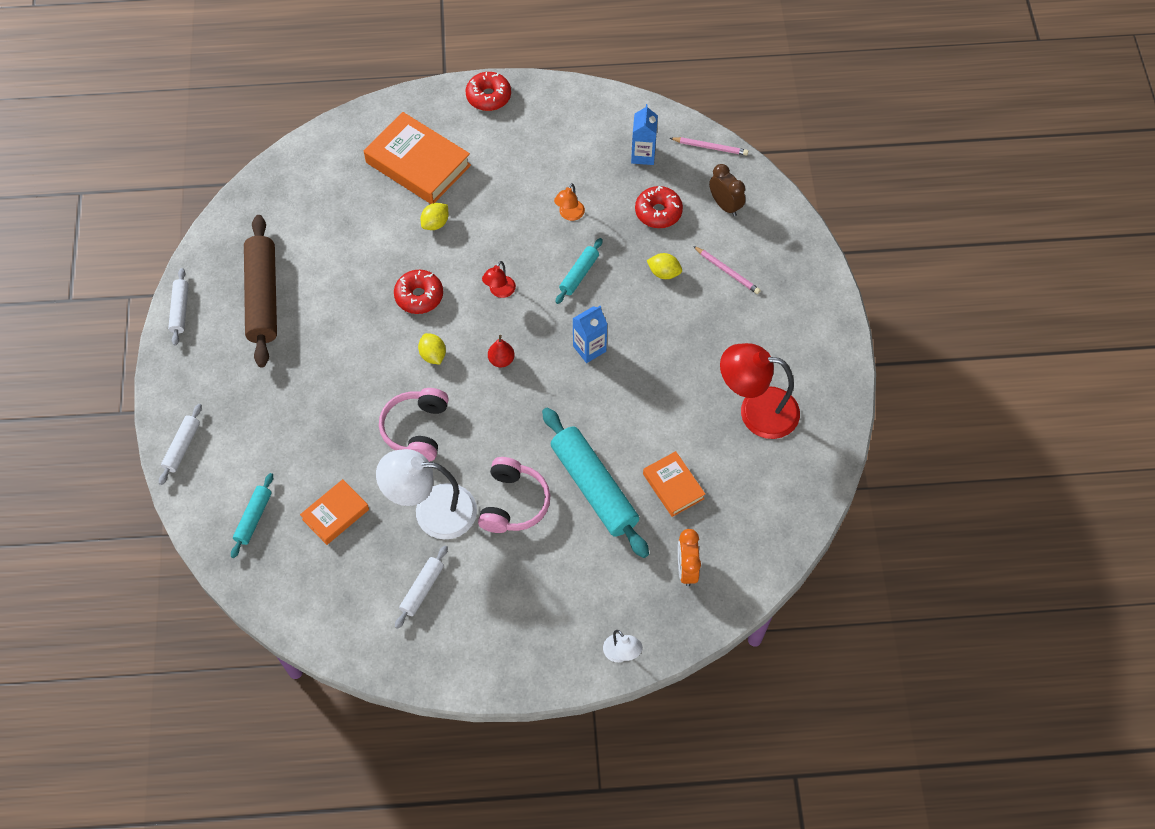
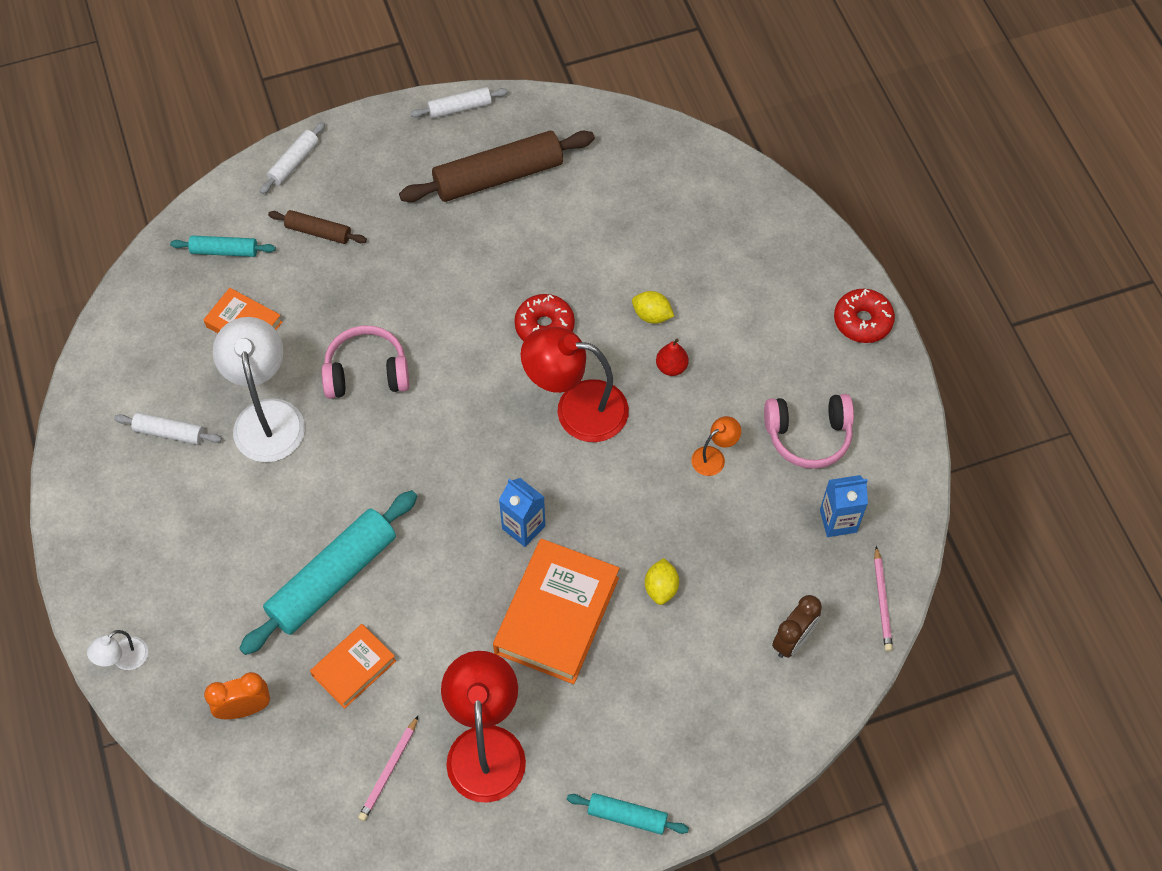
camera: 75 degrees right, 0 degrees up
(182, 447) = (294, 162): white rolling pin -> white rolling pin turned 60 degrees counterclockwise
(264, 441) = (318, 232): none -> brown rolling pin
(418, 164) = (732, 274): orange book -> orange book (556, 615)
(433, 355) = (468, 362): yellow lemon -> none
(499, 291) = (576, 408): red lamp -> red lamp, size x2.16
(501, 360) = (481, 435): red pear -> red pear (671, 367)
(513, 503) = (294, 497): pink headphones -> pink headphones (808, 436)
(569, 215) = (714, 457): orange lamp -> orange lamp turned 135 degrees clockwise
(579, 274) = (628, 489): turquoise rolling pin -> turquoise rolling pin (627, 816)
(658, 212) = (753, 560): red donut -> none
(727, 271) = (687, 665): pink pencil -> pink pencil (389, 770)

